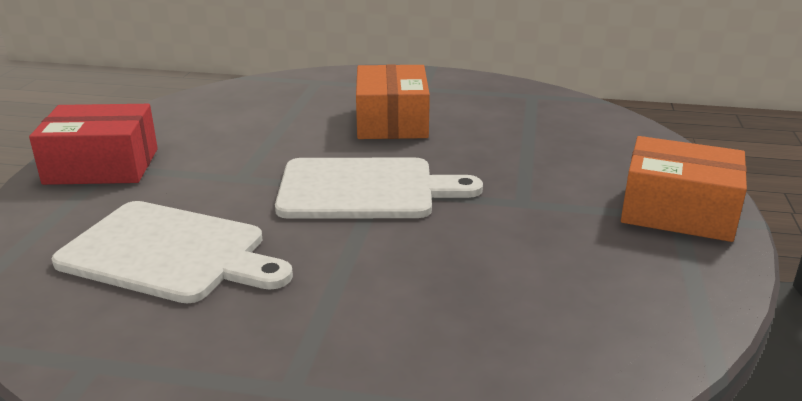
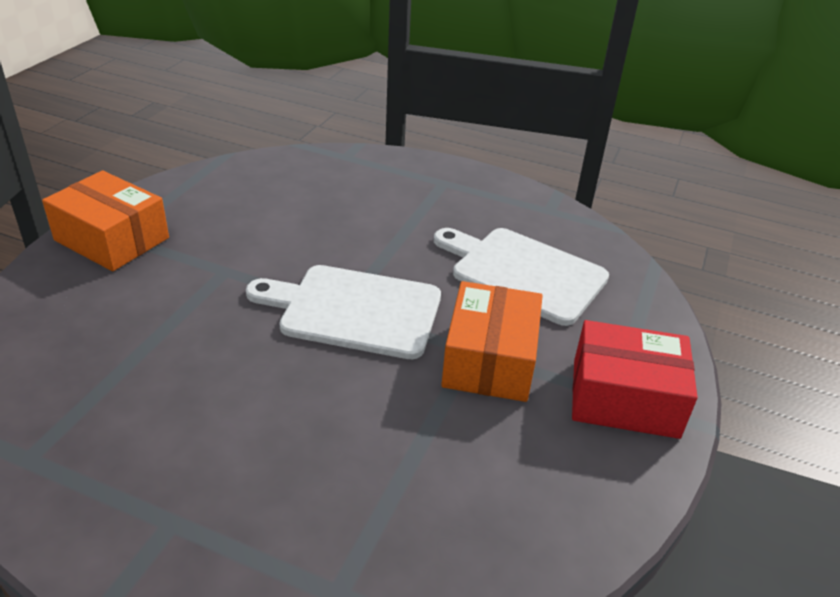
camera: 170 degrees left, 10 degrees up
(392, 122) = (272, 425): orange box -> orange box (489, 360)

